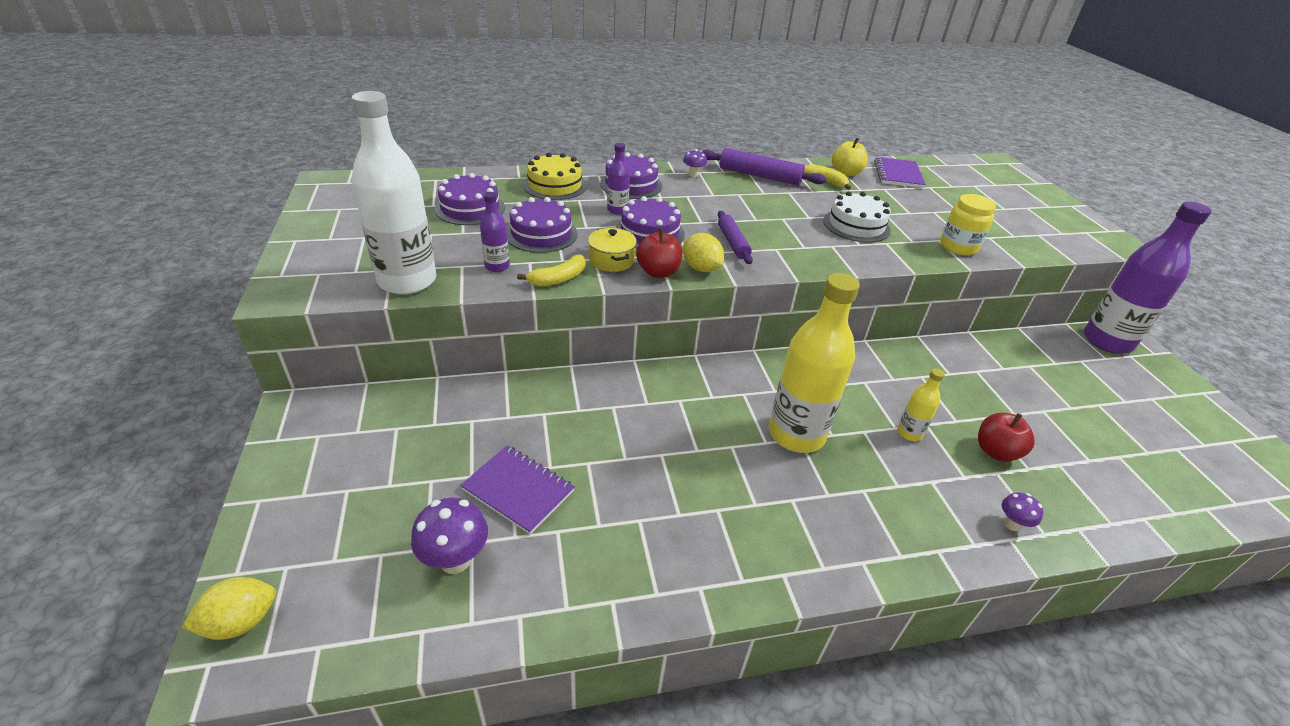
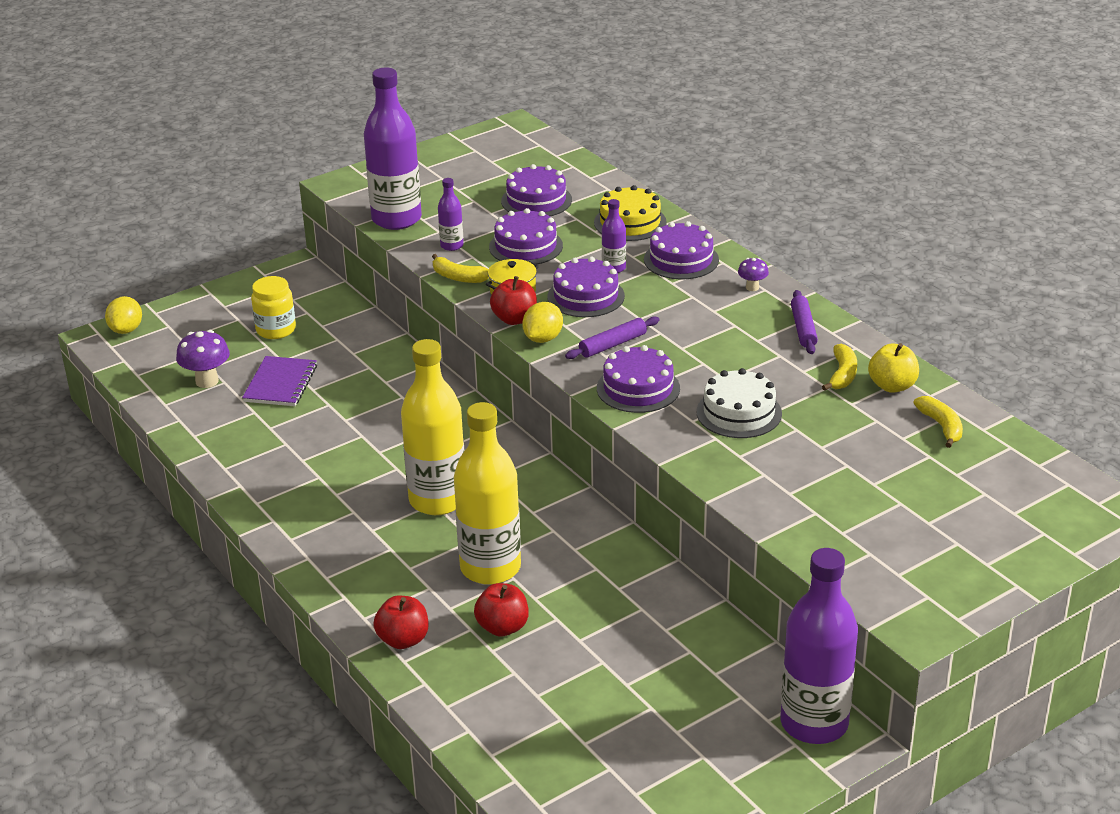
camera: 70 degrees right, 5 degrees down
(241, 622) = (126, 330): yellow lemon -> yellow lemon turned 60 degrees clockwise
(407, 281) = (396, 219): white bottle -> purple bottle
(759, 176) = (803, 328): purple rolling pin -> purple rolling pin, size x0.65
(804, 251) = (638, 388): none -> purple cake
(898, 174) = (941, 426): purple notebook -> yellow banana
(909, 433) = (490, 568): yellow bottle -> yellow bottle, size x2.21
(958, 247) = (759, 489): yellow jar -> yellow jar (276, 330)
(1012, 524) = (403, 640): purple mushroom -> red apple

